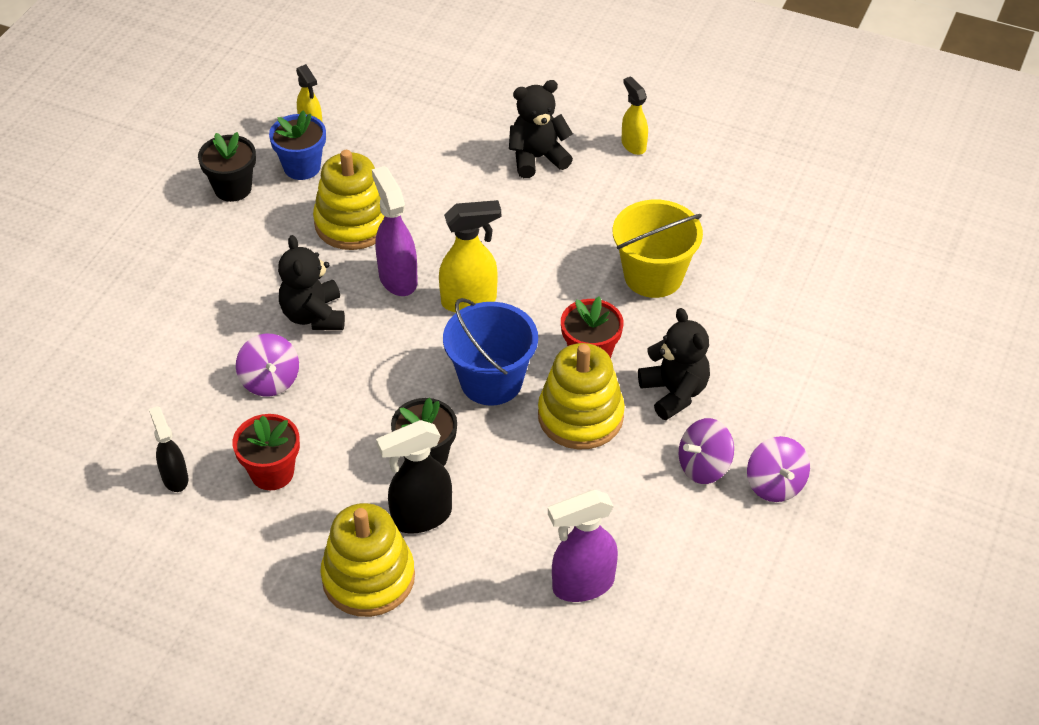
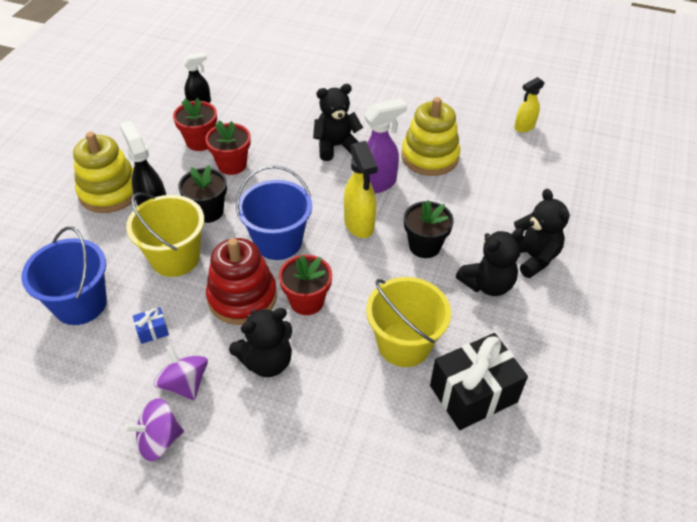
camera: 85 degrees right, 0 degrees up
(233, 188) = (450, 98): black flower pot -> black flower pot (424, 246)
(270, 380) = (277, 133): purple spinning top -> none
(302, 167) = (481, 127): blue flower pot -> none
(333, 432) = (232, 165): none -> red flower pot
(509, 488) = (175, 258): none -> yellow bucket
(574, 200) = (487, 284): none -> black teddy bear
(580, 416) = (242, 297): yellow stacking toy -> red stacking toy
(582, 585) = (80, 304): purple spray bottle -> blue bucket
(628, 503) = (152, 331): none -> blue gift
(633, 145) = (573, 325): yellow spray bottle -> none
(715, 230) = (473, 394): none -> black gift

